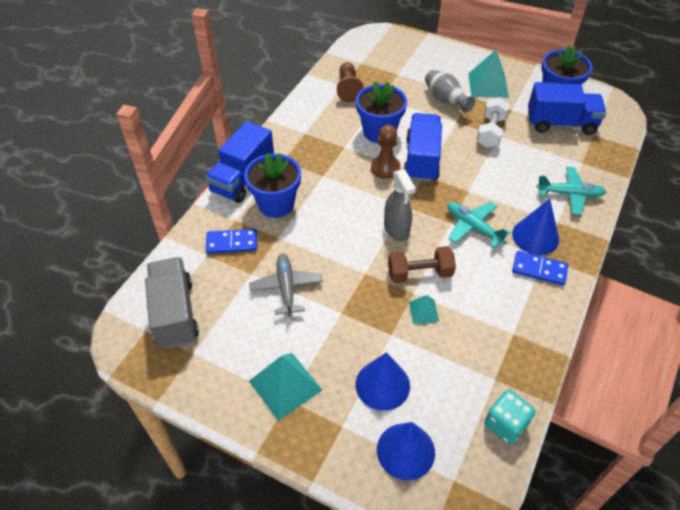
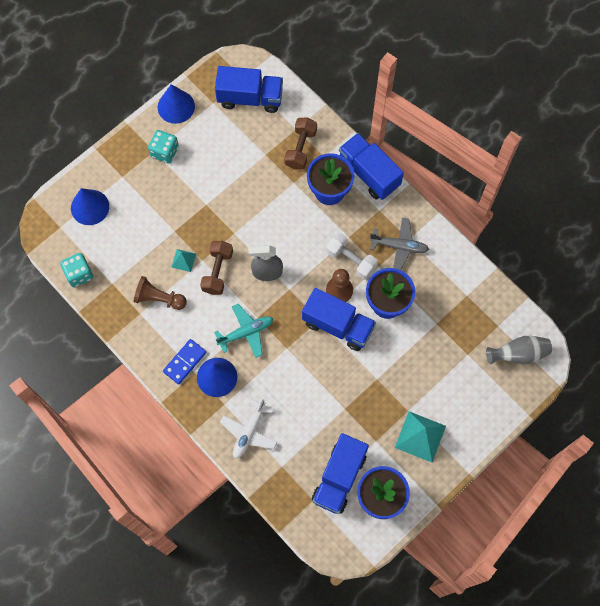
camera: 110 degrees right, 20 degrees up
(175, 313) = (250, 98): grey truck -> blue truck
(232, 243) = (300, 148): blue domino -> brown dumbbell
(285, 385) = (164, 152): turquoise pyramid -> turquoise dice
(286, 287) = (243, 175): grey plane -> grey plane (399, 246)
(348, 89) = (460, 298): brown pawn -> brown pawn (159, 298)
(382, 385) = (139, 210): blue cone -> blue cone (176, 106)
(445, 100) = (411, 383): grey vase -> grey vase (518, 354)
(490, 132) = (351, 404): white dumbbell -> white dumbbell (351, 260)
(570, 194) = (249, 432): turquoise plane -> white plane

